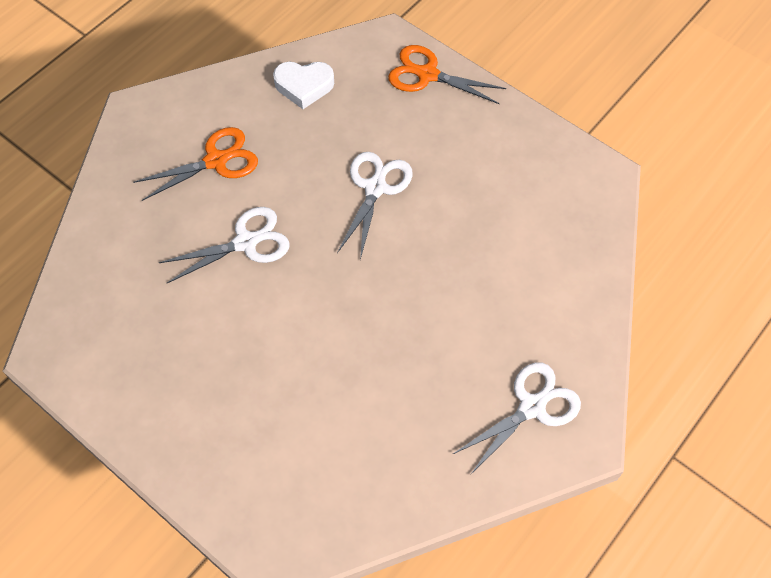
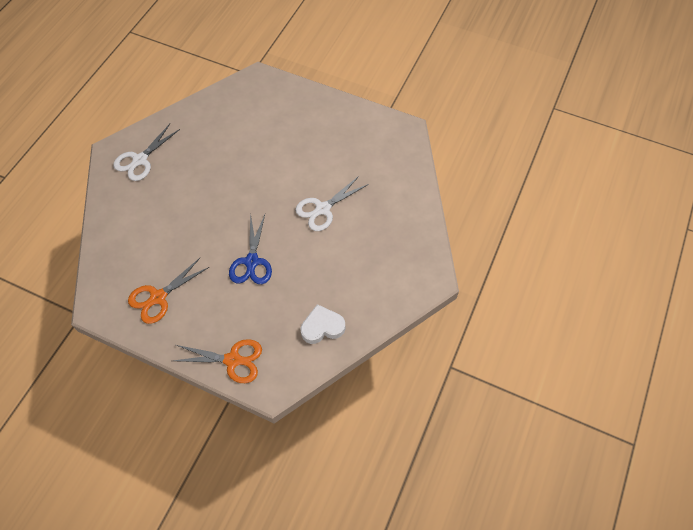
camera: 165 degrees right, 0 degrees up
(216, 161) = (362, 256): orange scissors -> orange scissors (158, 297)
(375, 188) = (252, 261): white scissors -> blue scissors

